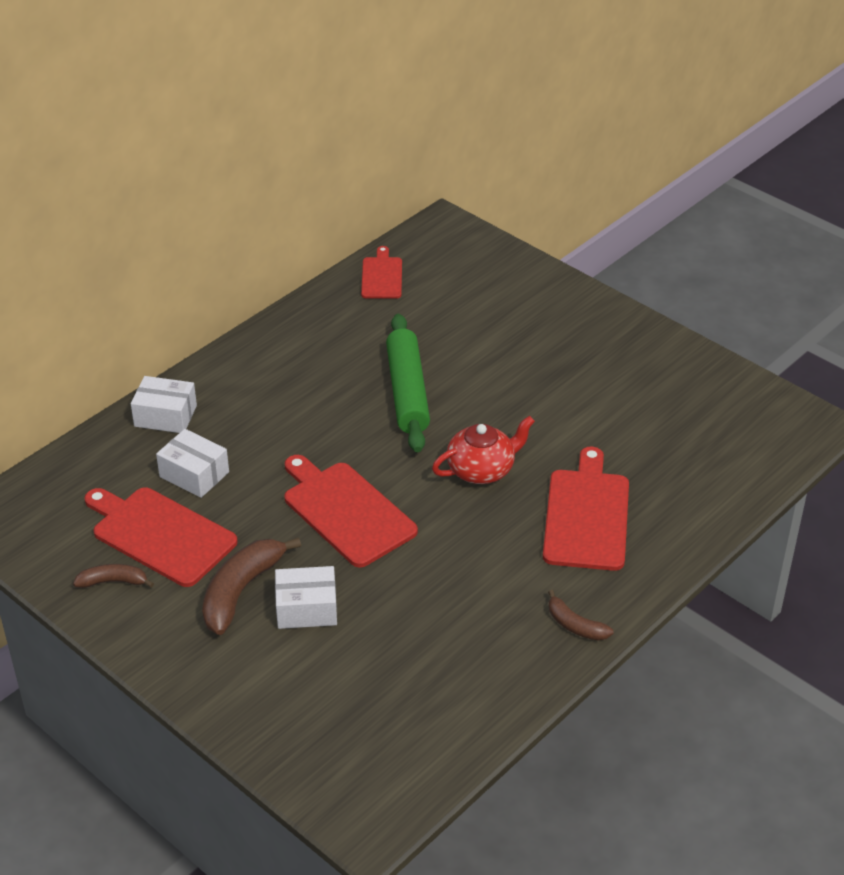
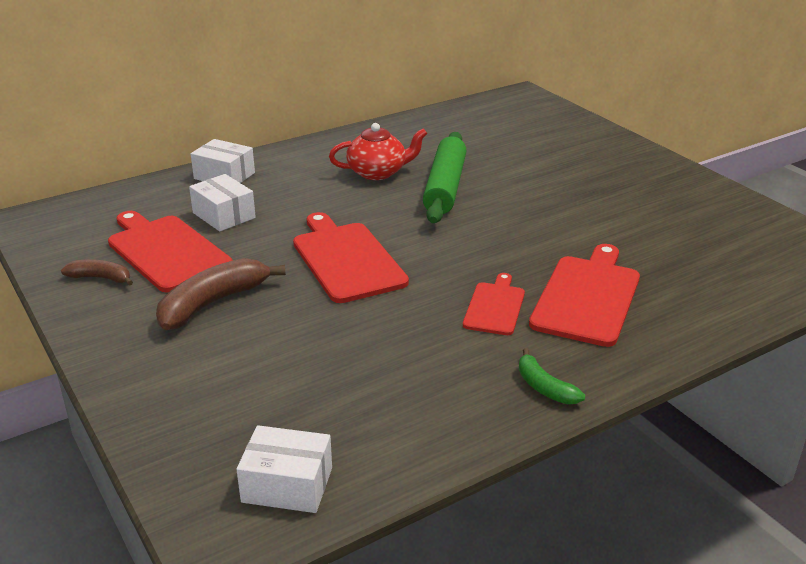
camera: 15 degrees right, 10 degrees down
(306, 609) = (267, 327): white box -> white box (287, 485)
(382, 276) = (456, 117): red cutting board -> red cutting board (495, 307)
(482, 469) = (492, 248): red teapot -> red teapot (378, 172)
(575, 625) = (544, 387): brown banana -> green banana

